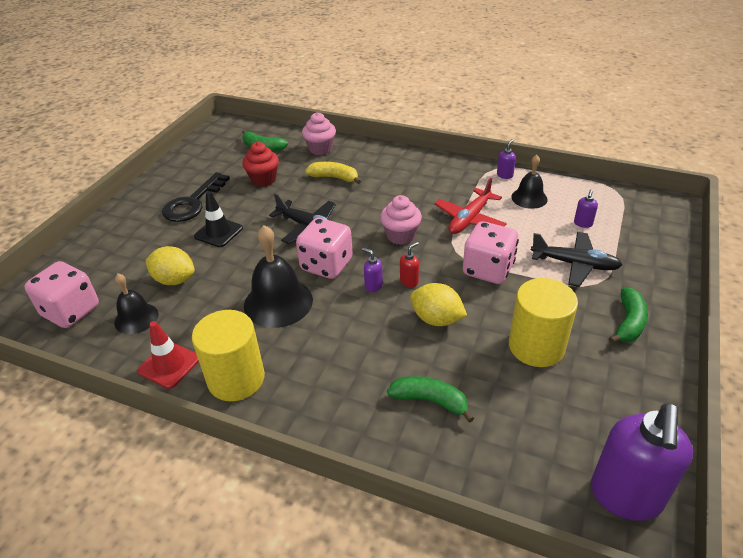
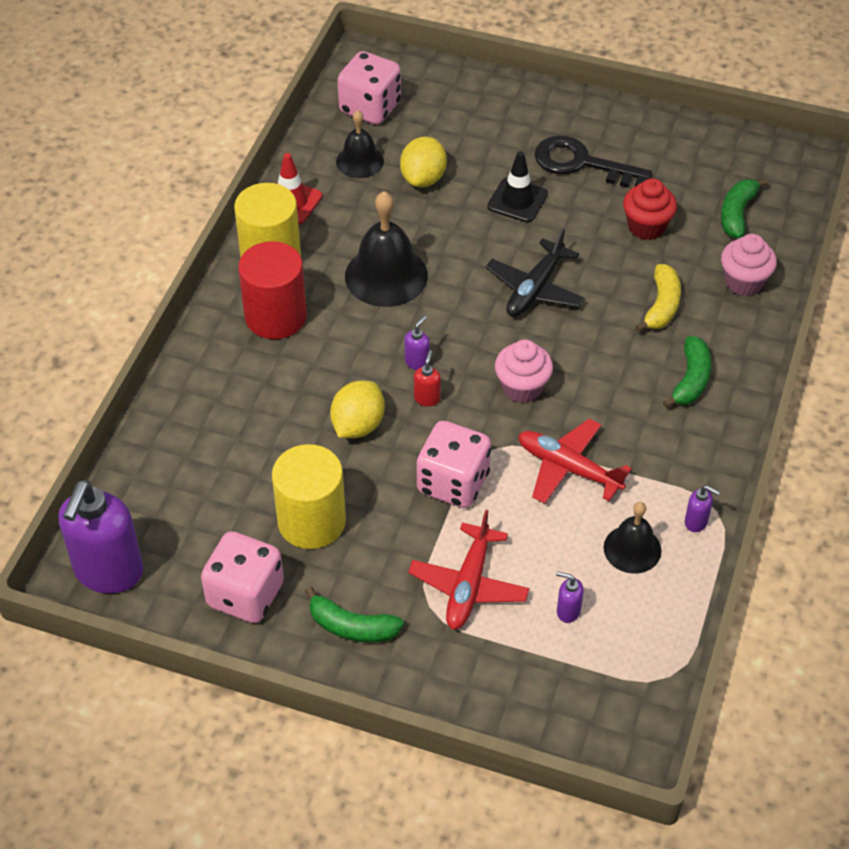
camera: 85 degrees right, 10 degrees up
(311, 373) = (275, 316): none -> red cylinder
(326, 265) = (456, 314): pink dice -> pink dice (245, 595)
(409, 281) = (427, 398): red soap dispenser -> red soap dispenser turned 120 degrees counterclockwise
(430, 401) = (234, 418): green banana -> green banana (691, 380)
(575, 264) = (469, 585): black plane -> red plane
(625, 496) = (108, 572): purple soap dispenser -> purple soap dispenser turned 90 degrees counterclockwise

